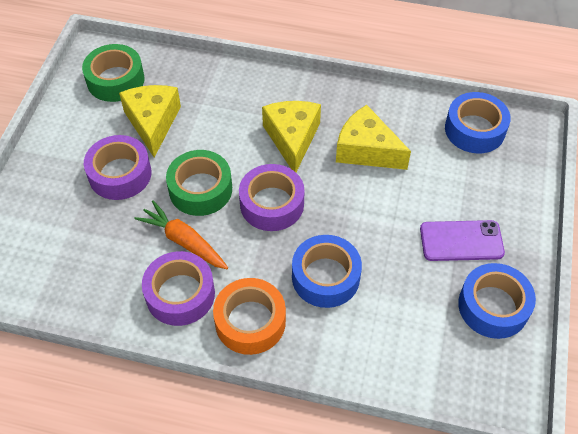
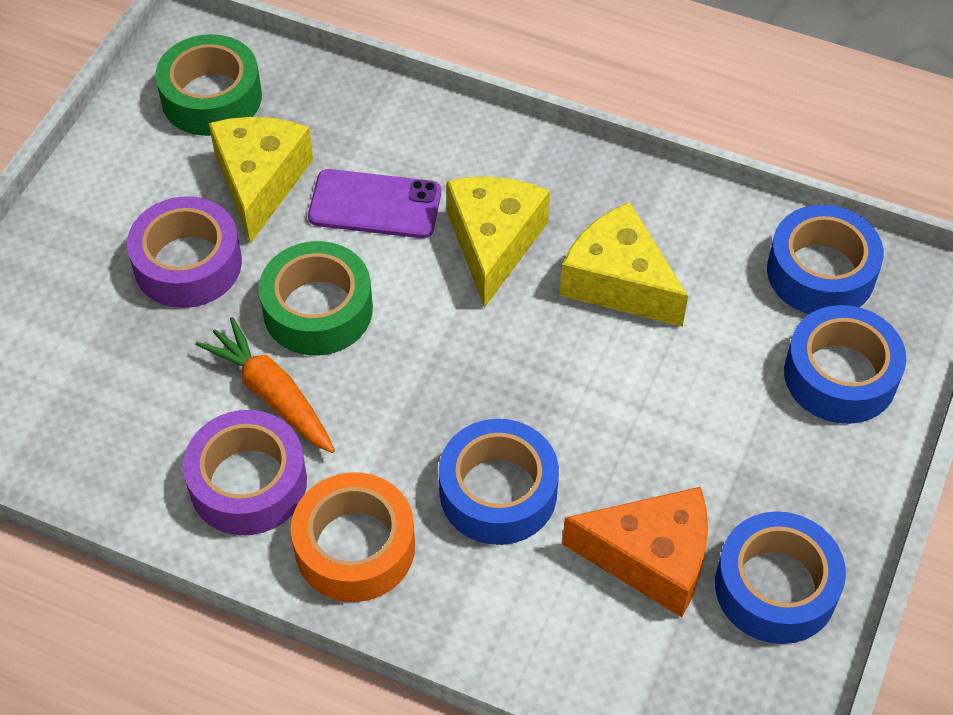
camera: 10 degrees right, 0 degrees up
(272, 204) = (433, 353): purple tape -> none
(420, 301) = (651, 558): none -> orange cheese
(461, 241) = (748, 466): purple phone -> purple phone (375, 204)
(499, 184) = (840, 375): none -> blue tape

